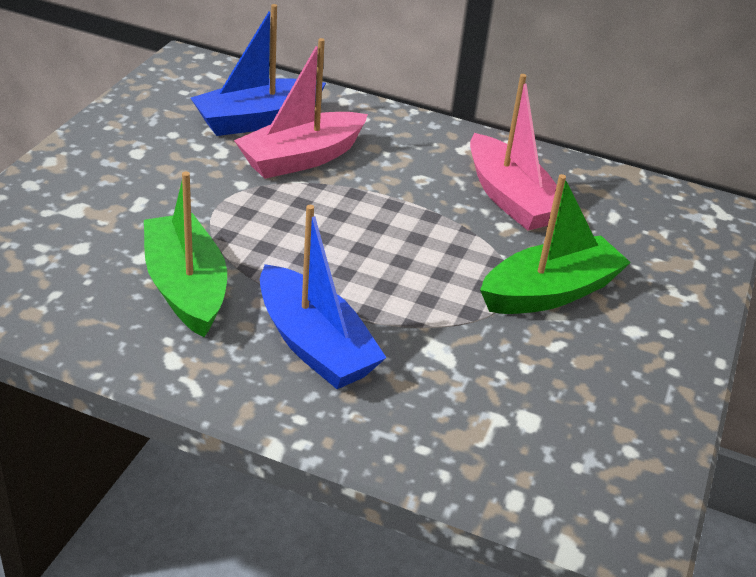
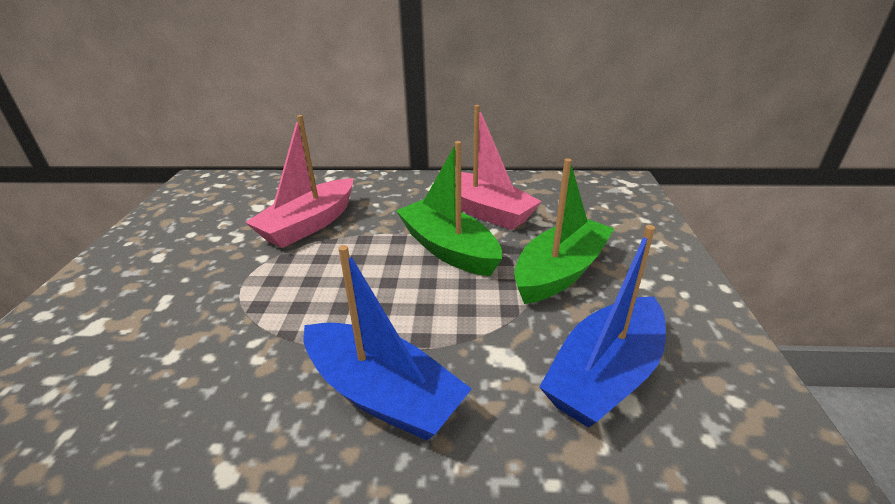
camera: 15 degrees left, 5 degrees down
(186, 288) = (226, 374): green boat -> green boat (448, 249)
(257, 120) = (263, 206): blue boat -> blue boat (605, 375)

